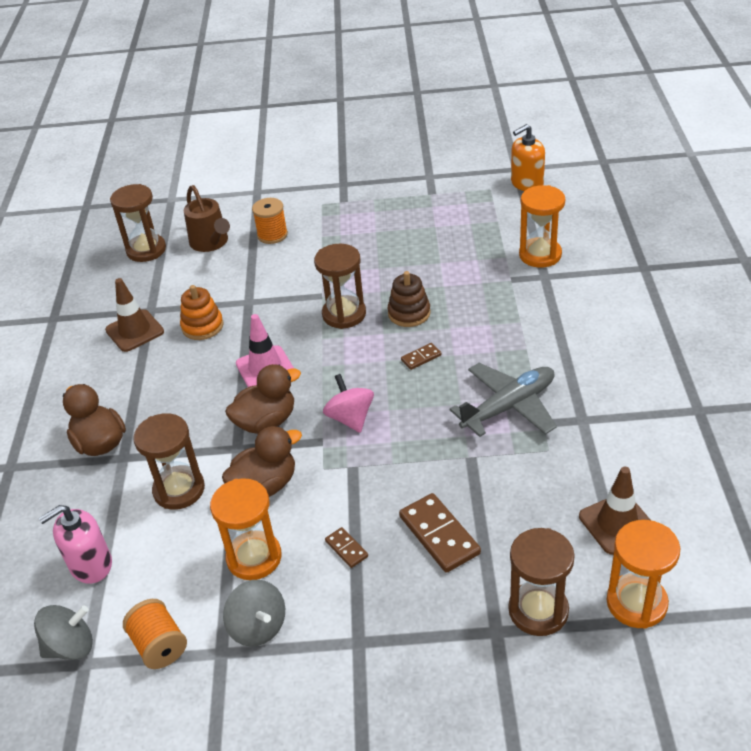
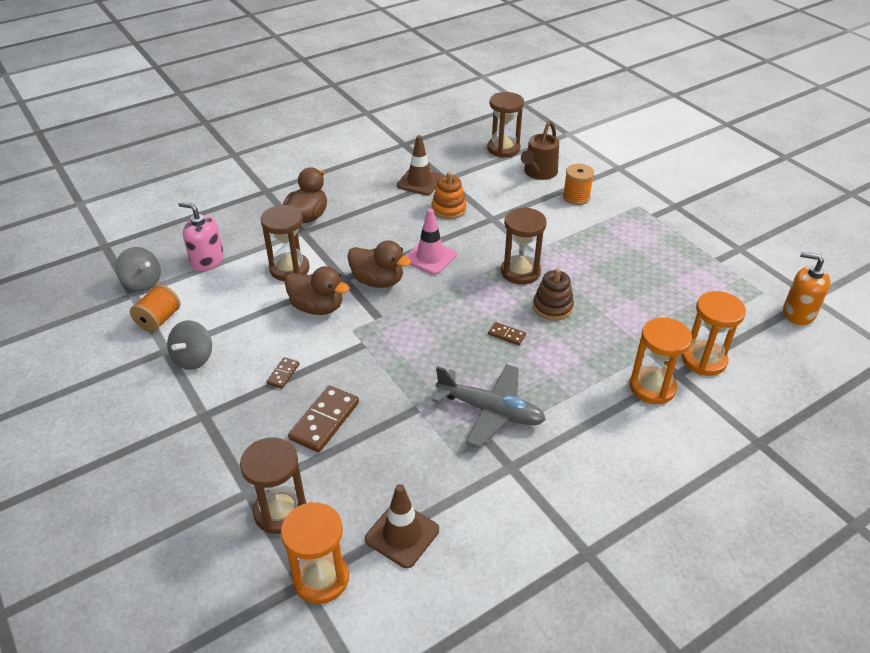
camera: 55 degrees right, 0 degrees up
(254, 557) = (251, 330): orange hourglass -> orange hourglass (652, 387)
(350, 418) = (411, 322): pink spinning top -> none

